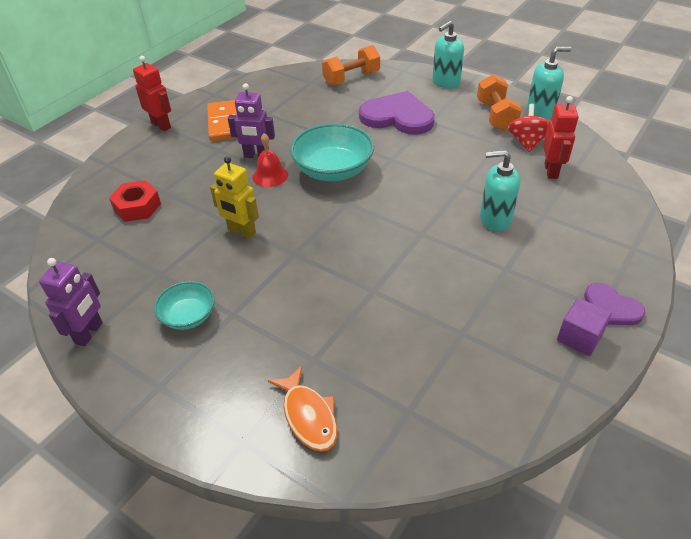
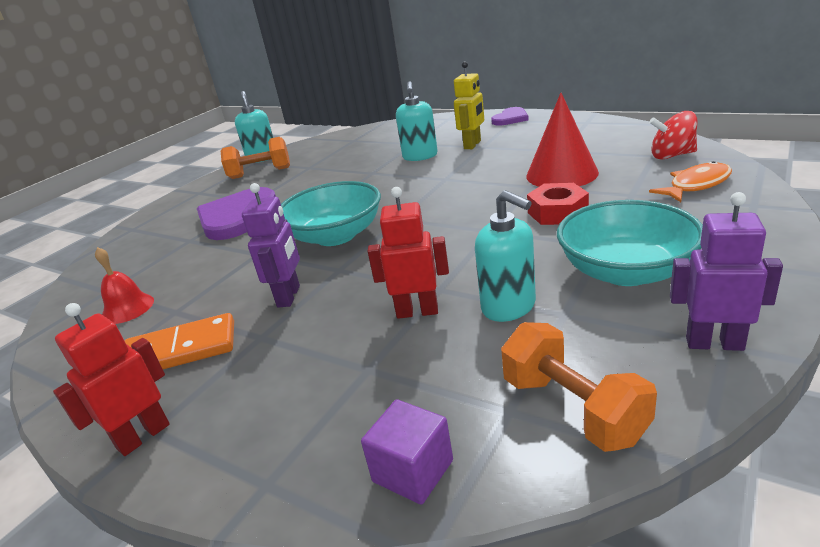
camera: 90 degrees left, 15 degrees down
(137, 207) = (413, 387): red nut -> red nut (557, 212)
(188, 316) = (626, 271): turquoise bowl -> turquoise bowl, size x1.74
(241, 231) = (460, 271): yellow robot -> yellow robot (472, 145)
(270, 175) = (340, 275): red bell -> red bell (127, 308)
(351, 78) = (123, 259): orange dumbbell -> orange dumbbell (573, 409)
(390, 319) = (561, 174): none -> red cone
(445, 82) = (179, 202): turquoise soap dispenser -> turquoise soap dispenser (509, 307)
(527, 142) = (310, 158): red spinning top -> red spinning top (672, 155)
(551, 171) = (354, 146): red robot -> red robot (417, 311)
(579, 337) = (543, 122): purple cube -> purple cube (413, 471)

